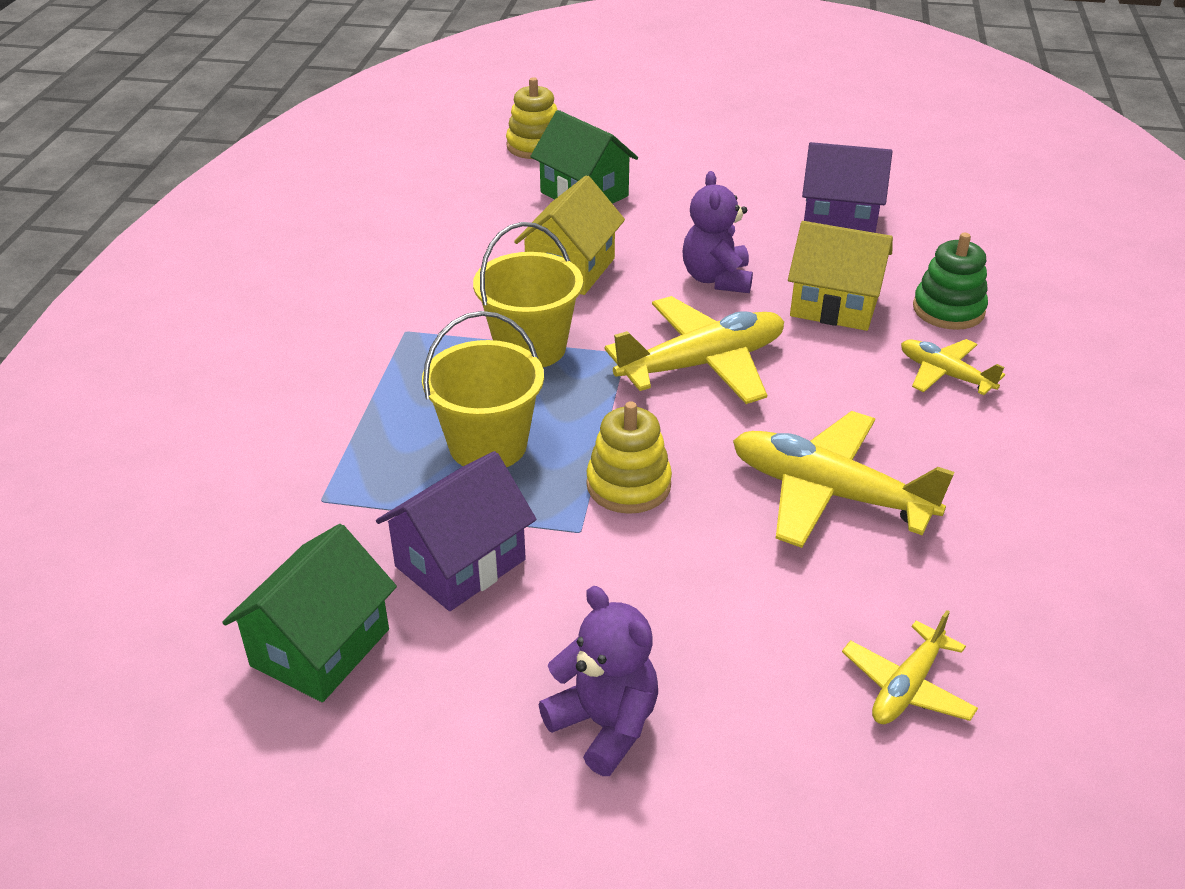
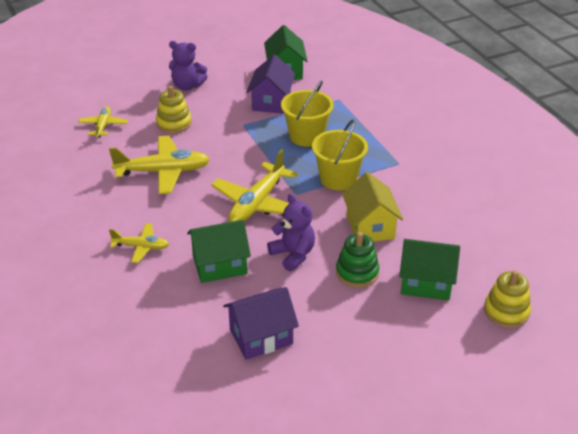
camera: 145 degrees right, 0 degrees up
(628, 485) = (240, 144): yellow stacking toy -> yellow stacking toy (174, 123)
(834, 306) = (219, 265): yellow house -> green house
(948, 310) = (157, 290): green stacking toy -> green stacking toy (357, 272)

